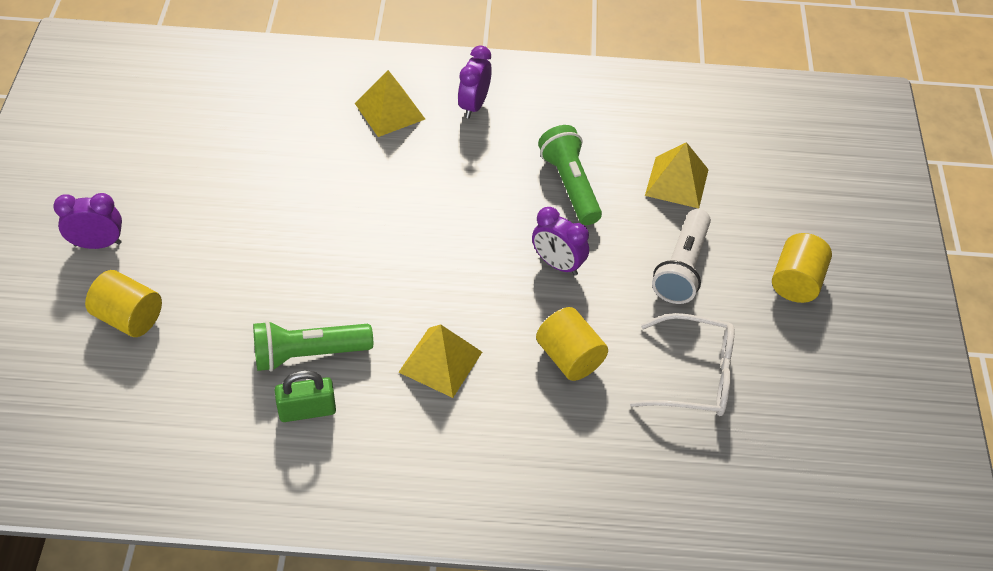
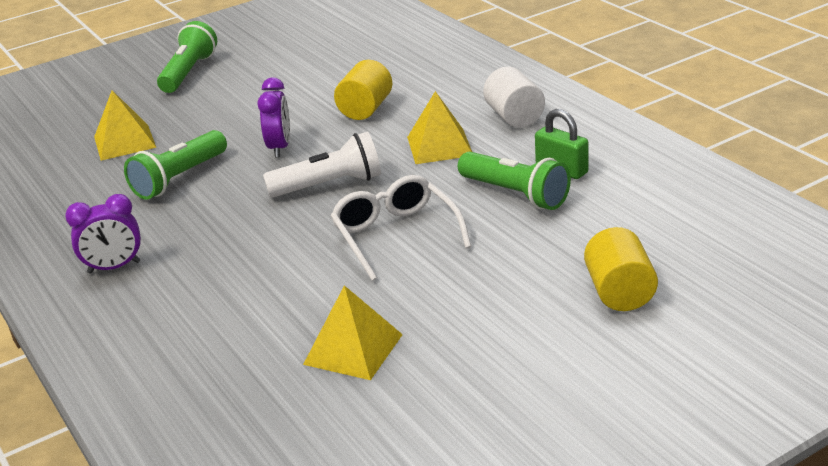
camera: 120 degrees left, 20 degrees down
(97, 244) = (577, 368): purple clock -> none
(390, 111) = (172, 308): yellow pyramid -> yellow pyramid (353, 349)
(431, 449) = (514, 117): none -> white cylinder
(682, 268) = (223, 108): white flashlight -> white flashlight (330, 185)
(694, 376) = (322, 71): white glasses -> white glasses (396, 235)
(796, 282) = (189, 72): yellow cylinder -> green flashlight

